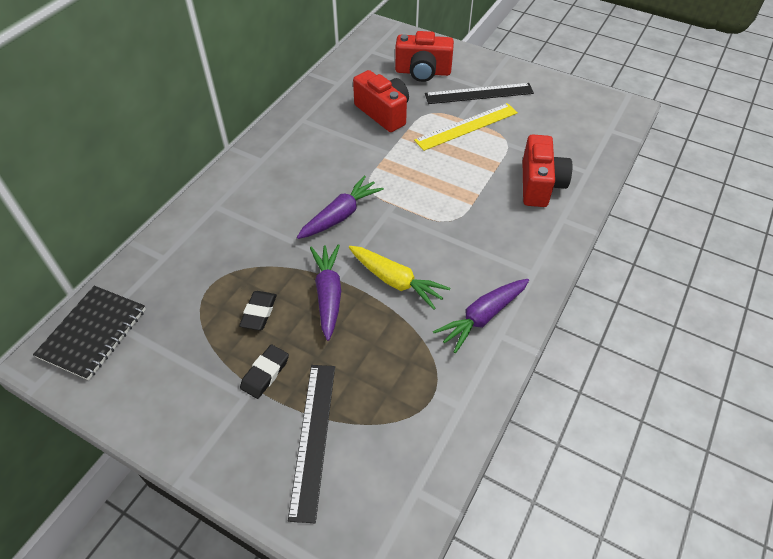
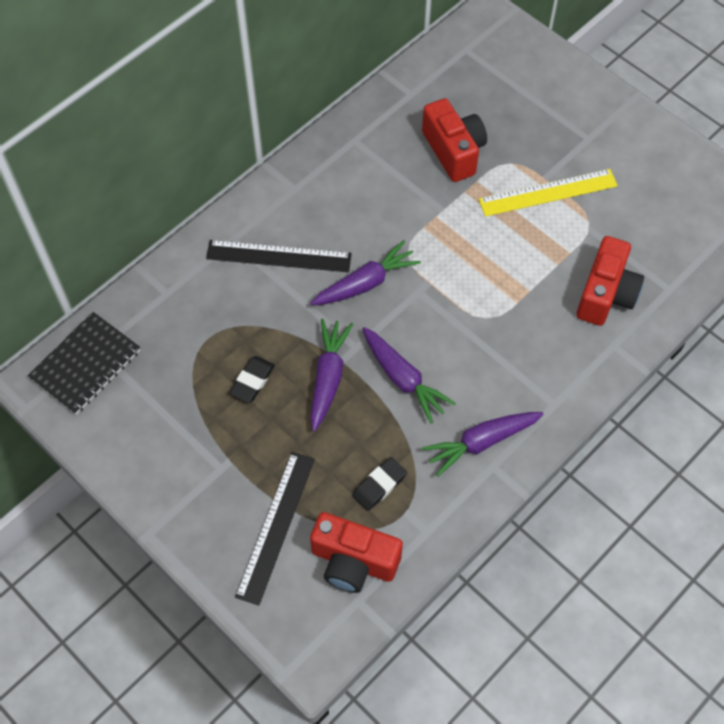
camera: 15 degrees right, 10 degrees up
(265, 373) = (245, 449): black eraser -> black eraser (379, 485)
(396, 281) = (403, 379): yellow carrot -> purple carrot
(423, 72) = (521, 98): red camera -> red camera (353, 561)
(479, 93) = (580, 146): black ruler -> black ruler (279, 256)

